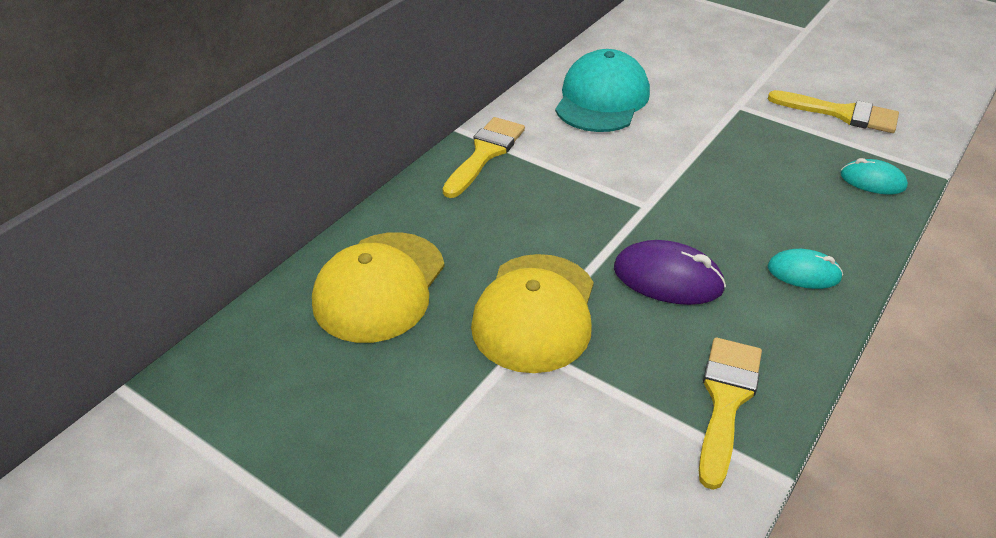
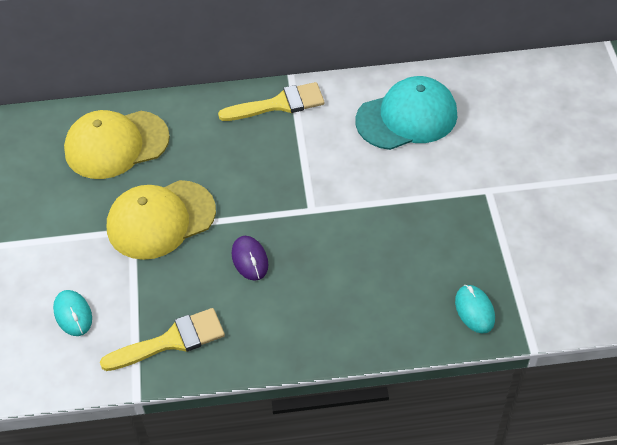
camera: 50 degrees right, 10 degrees up
(668, 278) = (250, 259): purple mouse -> purple mouse, size x0.65
(803, 273) = (324, 321): turquoise mouse -> turquoise mouse (73, 314)
(841, 114) = (549, 252): yellow brush -> none

